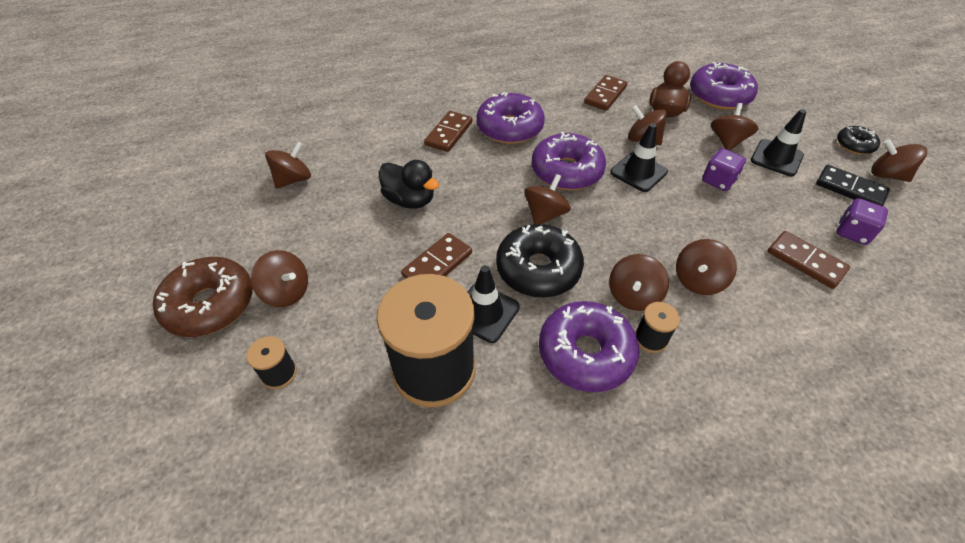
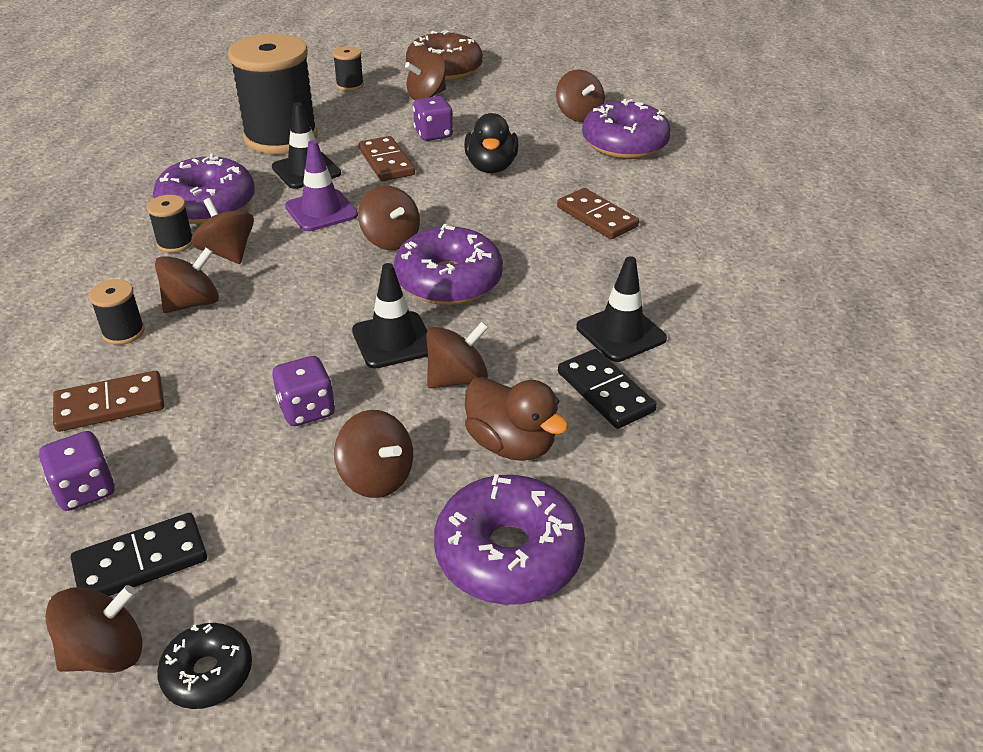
camera: 115 degrees right, 10 degrees down
(370, 254) = (433, 134): none -> purple dice
(410, 200) = (491, 167): black duck -> black duck turned 60 degrees counterclockwise
(509, 128) = (576, 266): purple donut -> purple donut (624, 144)
(538, 269) = (321, 211): black donut -> purple traffic cone
(605, 95) = (605, 392): brown domino -> black domino
(698, 280) = (192, 303): brown spinning top -> brown spinning top turned 75 degrees clockwise
(757, 299) = (123, 332): none -> black spool
(776, 158) = (287, 515): black traffic cone -> black traffic cone (621, 333)

